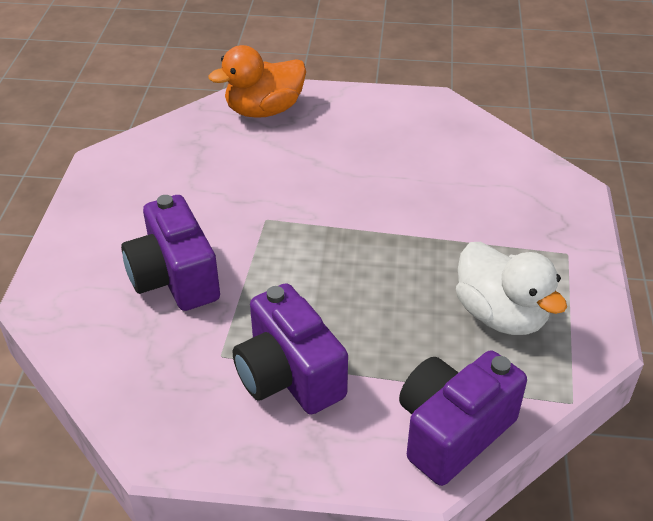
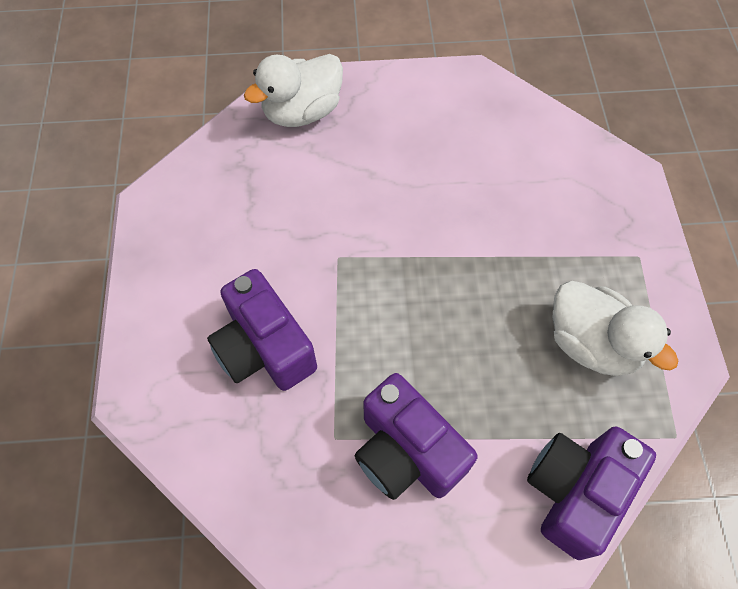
camera: 10 degrees left, 20 degrees up
(264, 110) = (302, 112): orange duck -> white duck

